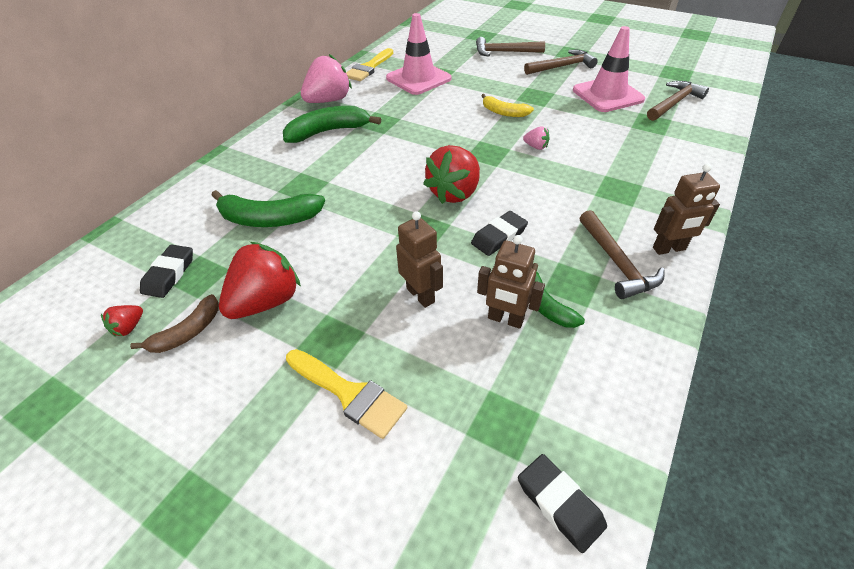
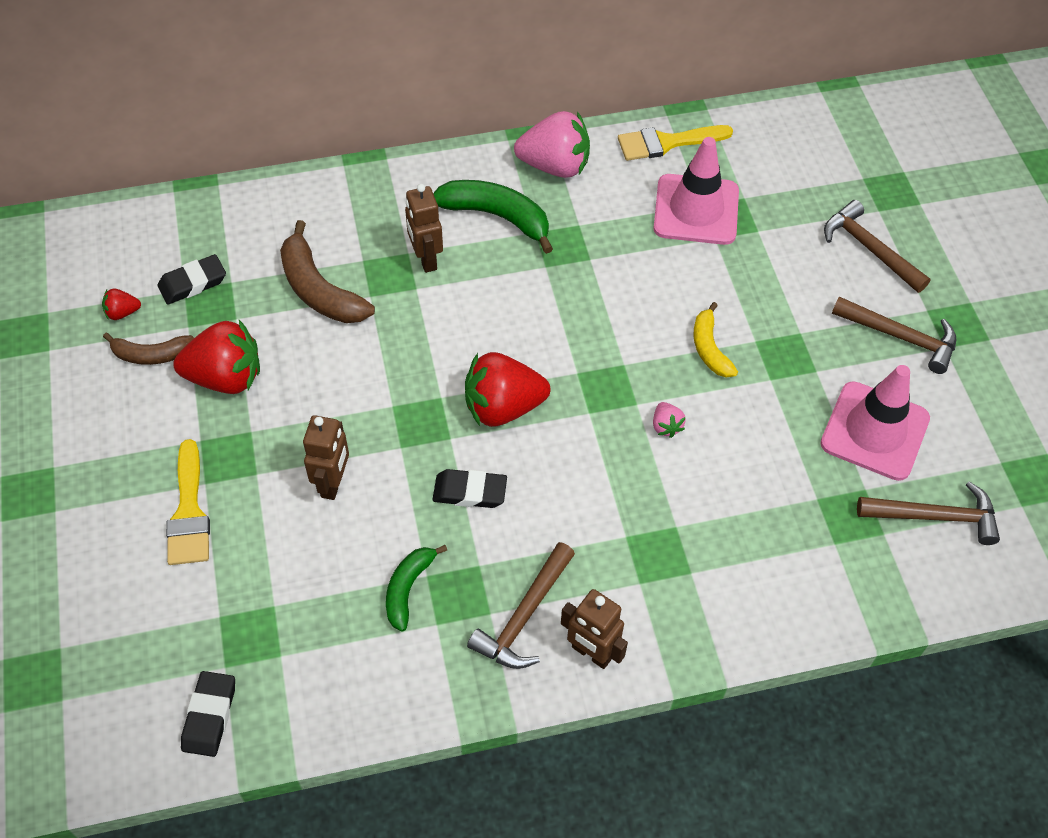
camera: 45 degrees right, 10 degrees up
(269, 219) = (319, 289): green banana -> brown banana
(505, 319) = (361, 568): brown robot -> brown robot (426, 259)

